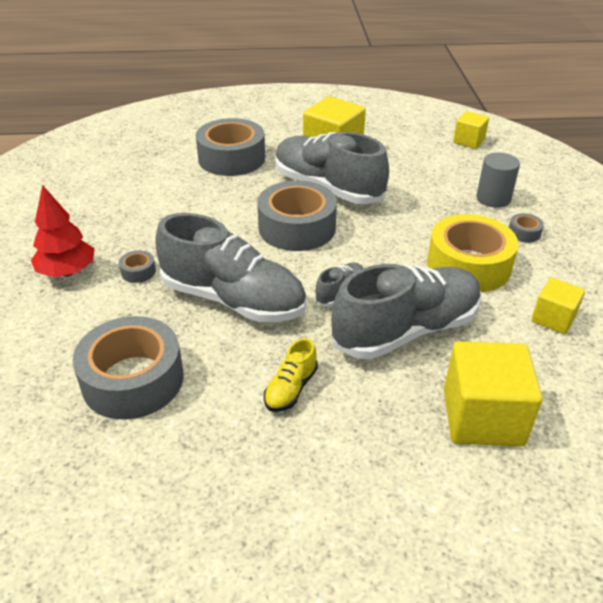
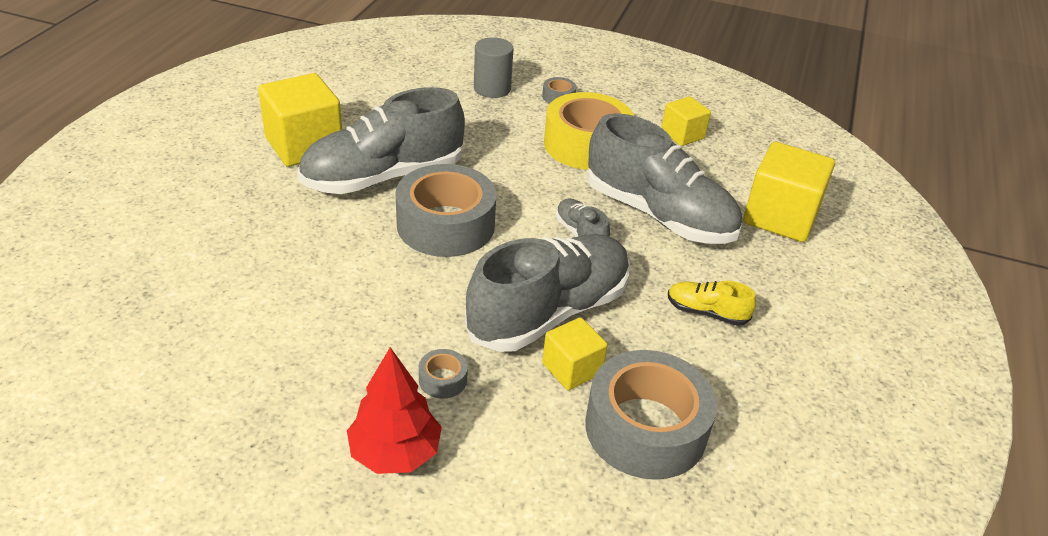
camera: 70 degrees left, 0 degrees up
(231, 158) = (239, 227): grey tape -> none
(291, 388) = (706, 312): yellow shoe -> yellow shoe turned 150 degrees clockwise
(406, 330) = (658, 215): grey shoe -> grey shoe turned 135 degrees clockwise
(469, 141) = (375, 57): yellow cube -> yellow cube (572, 369)

